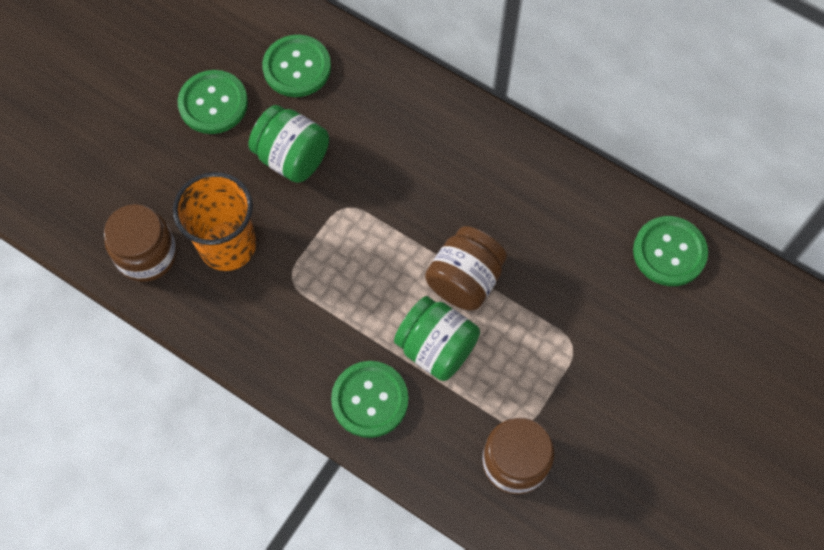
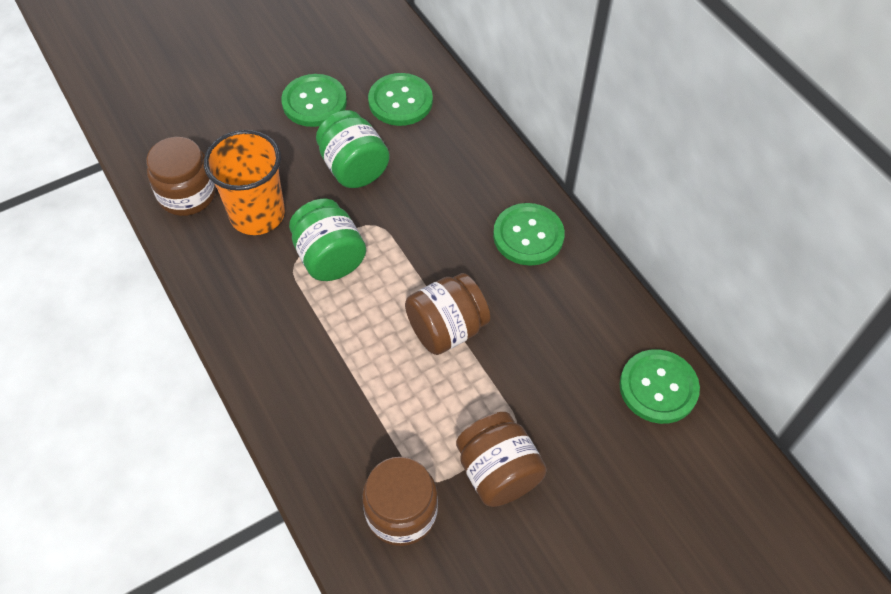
camera: 25 degrees right, 10 degrees down
(370, 400) = (300, 394): green button -> green button (528, 236)
(436, 348) = (386, 376): green jar -> green jar (329, 257)
(576, 389) = (498, 472): none -> brown jar

